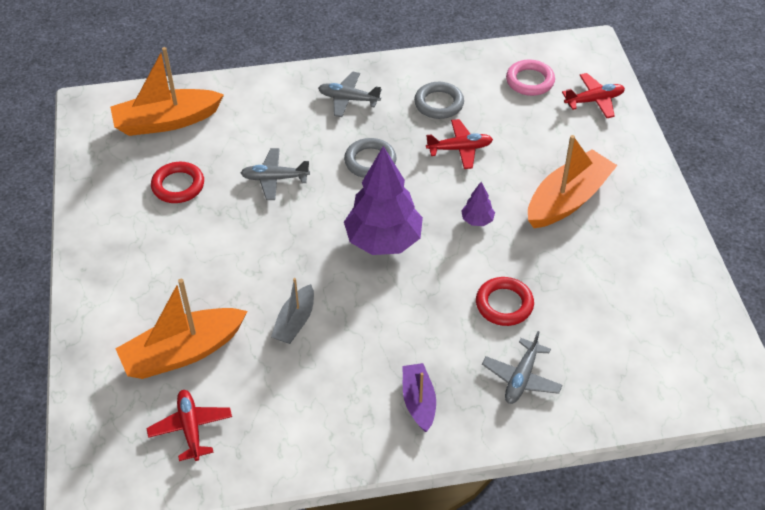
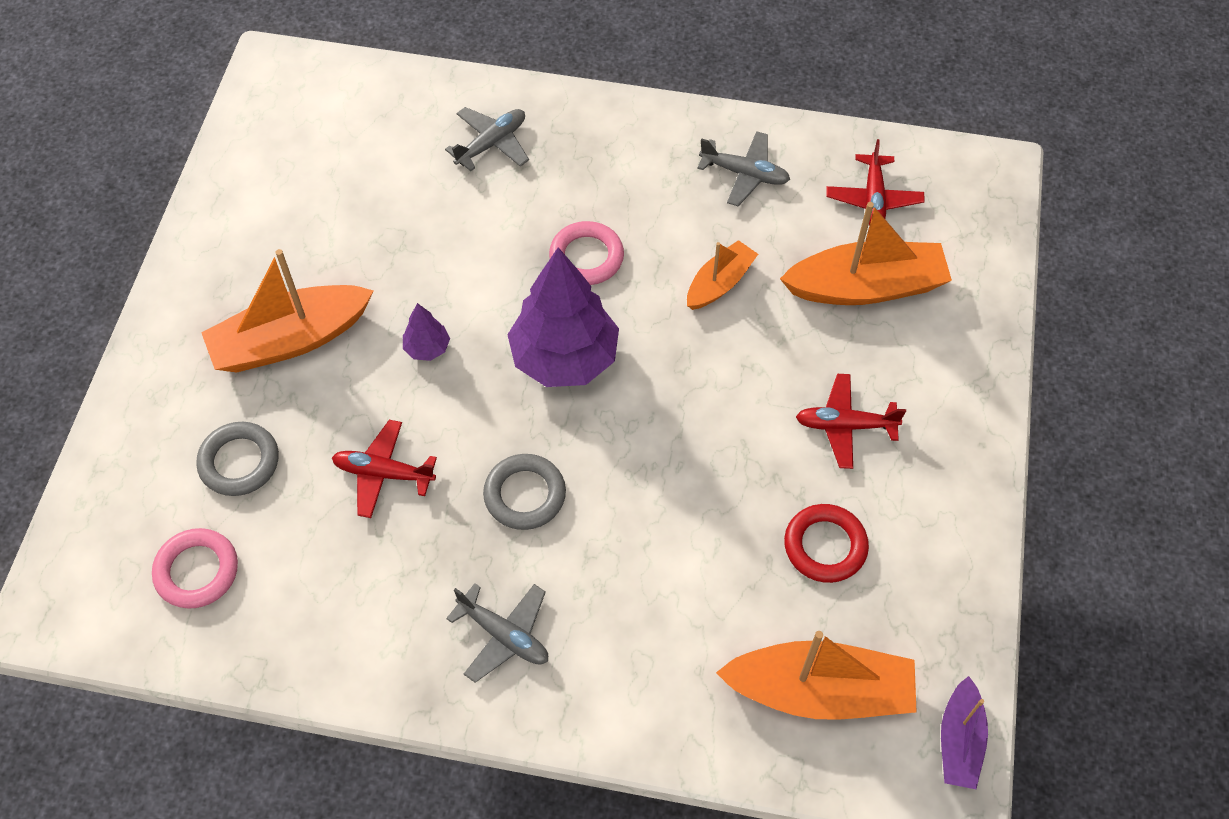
camera: 160 degrees left, 10 degrees up
(274, 178) = (677, 511): grey plane -> grey plane (744, 174)
(295, 322) = (719, 283): grey boat -> orange boat
(401, 311) = (586, 257): none -> pink ring
(418, 401) = (615, 153): purple boat -> purple boat (959, 741)
(439, 103) = (366, 573): grey ring -> grey ring (239, 462)
(504, 304) = (461, 228): red ring -> none
(594, 100) = (130, 495): red plane -> red plane (845, 425)

